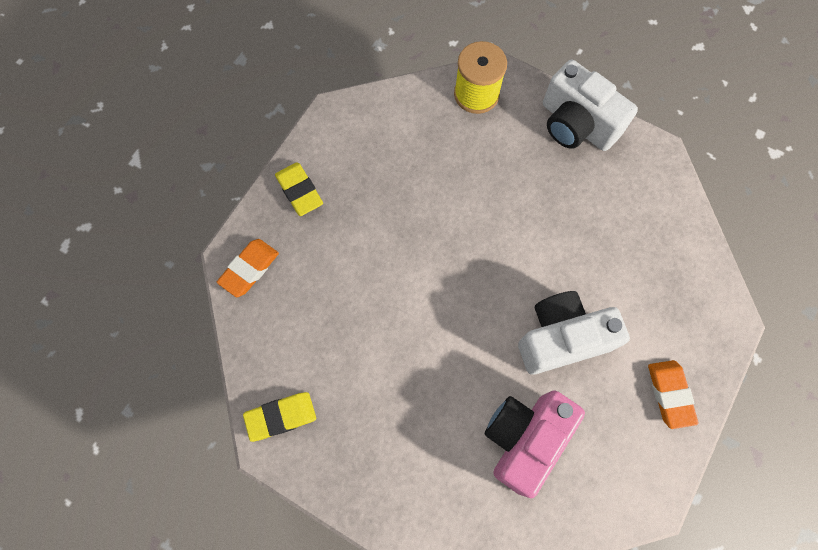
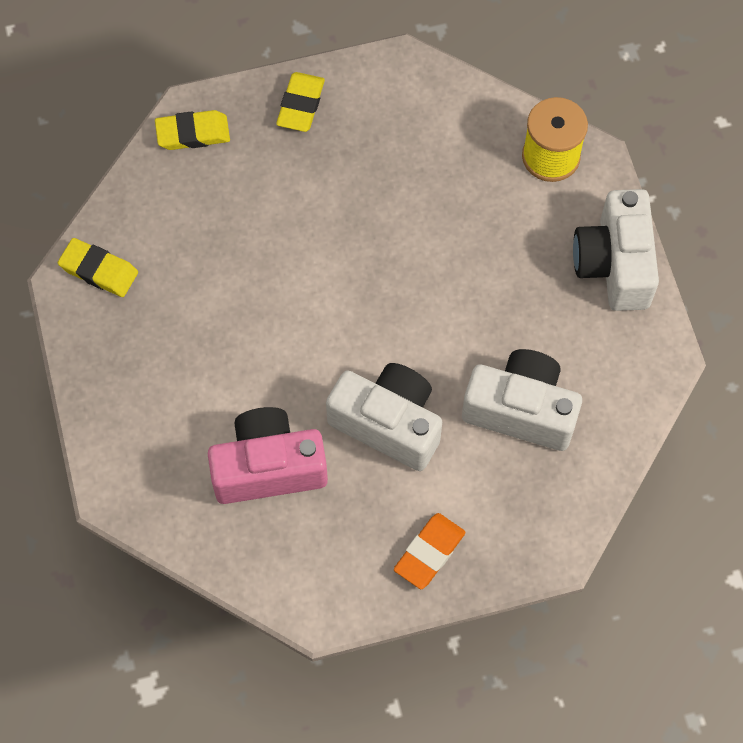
camera: 45 degrees right, 5 degrees down
(249, 269) = (193, 133): orange eraser -> yellow eraser
(622, 256) = (521, 410): none -> white camera

